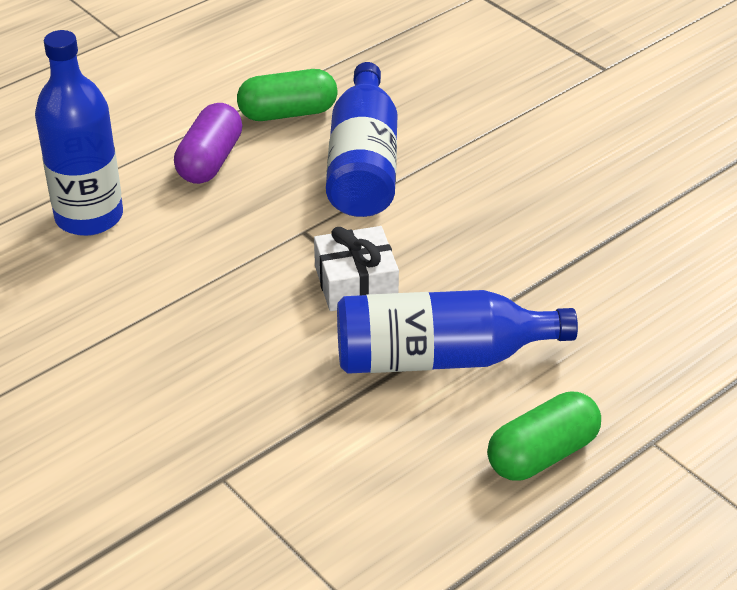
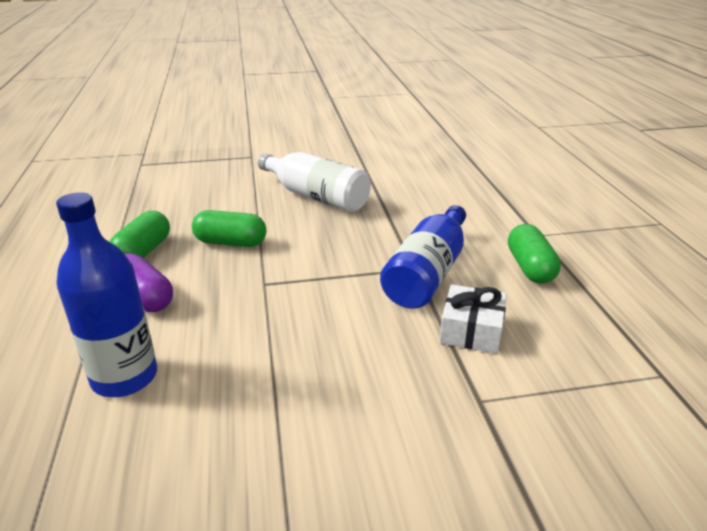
camera: 60 degrees left, 10 degrees down
(356, 283) = (335, 280): white gift -> white gift (471, 331)
(363, 165) = (231, 242): blue bottle -> green capsule
(546, 180) = (316, 196): none -> white bottle

